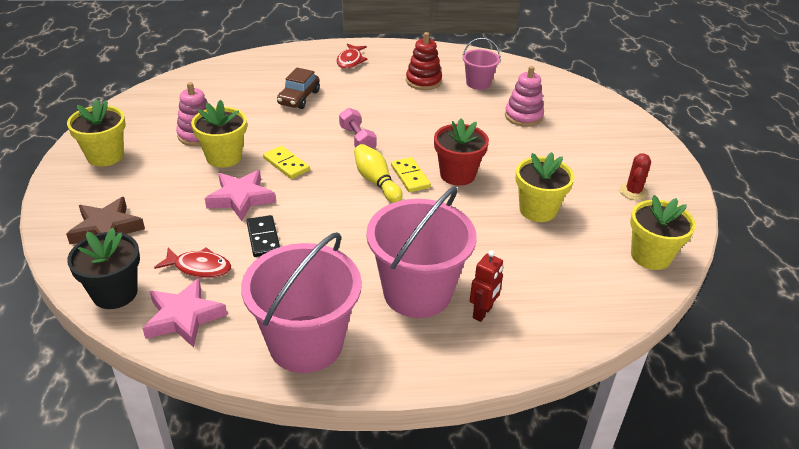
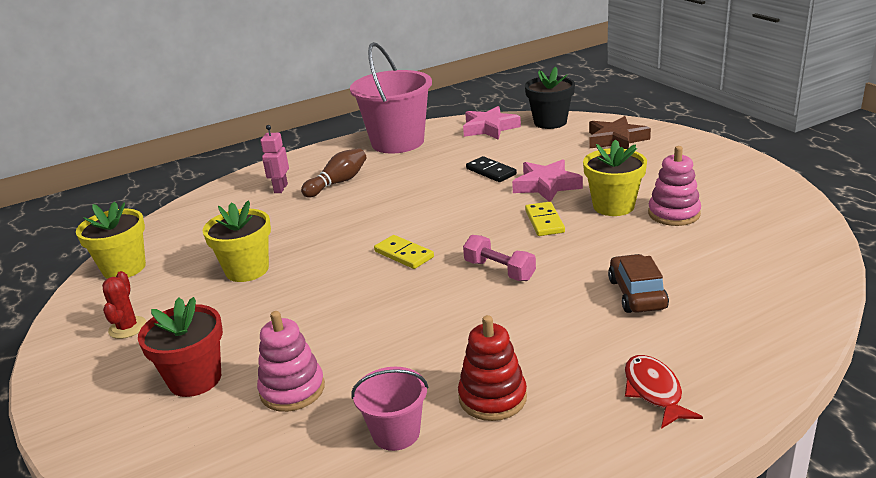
camera: 160 degrees right, 10 degrees down
(105, 156) = (718, 171): yellow flower pot -> none
(199, 267) = (515, 146): red fish -> none
(286, 164) = (544, 221): yellow domino -> yellow domino turned 60 degrees clockwise
(376, 182) = (436, 238): yellow bowling pin -> none
(417, 292) = (338, 183): pink bucket -> brown bowling pin
(457, 175) = (352, 274): red flower pot -> red flower pot (195, 379)
(482, 312) = (280, 188): red robot -> pink robot

